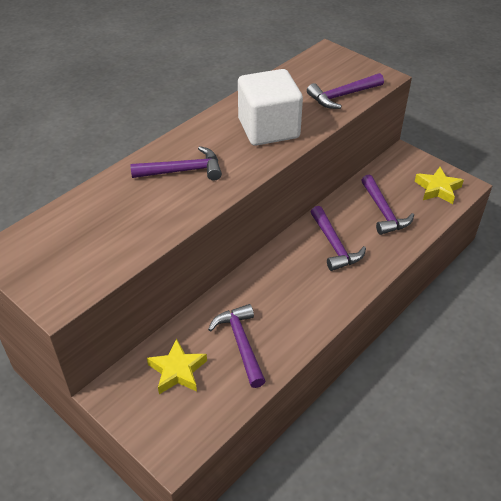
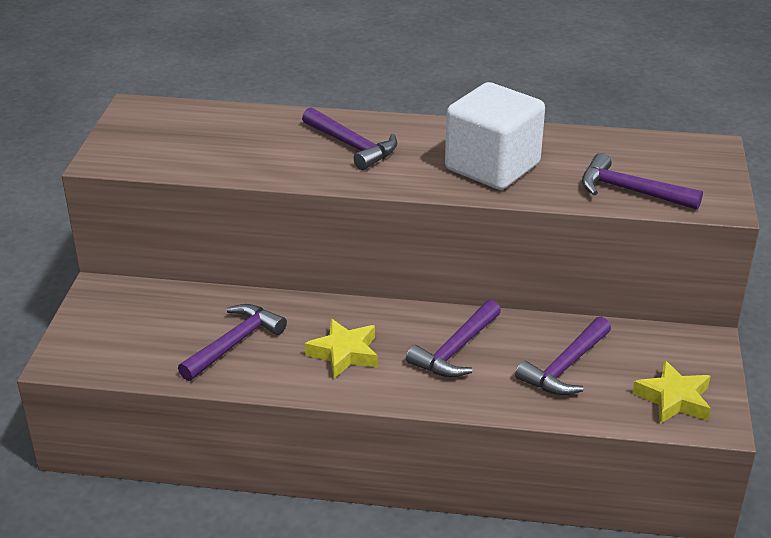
camera: 55 degrees right, 10 degrees down
(177, 371) = (161, 318): yellow star -> yellow star (344, 353)

